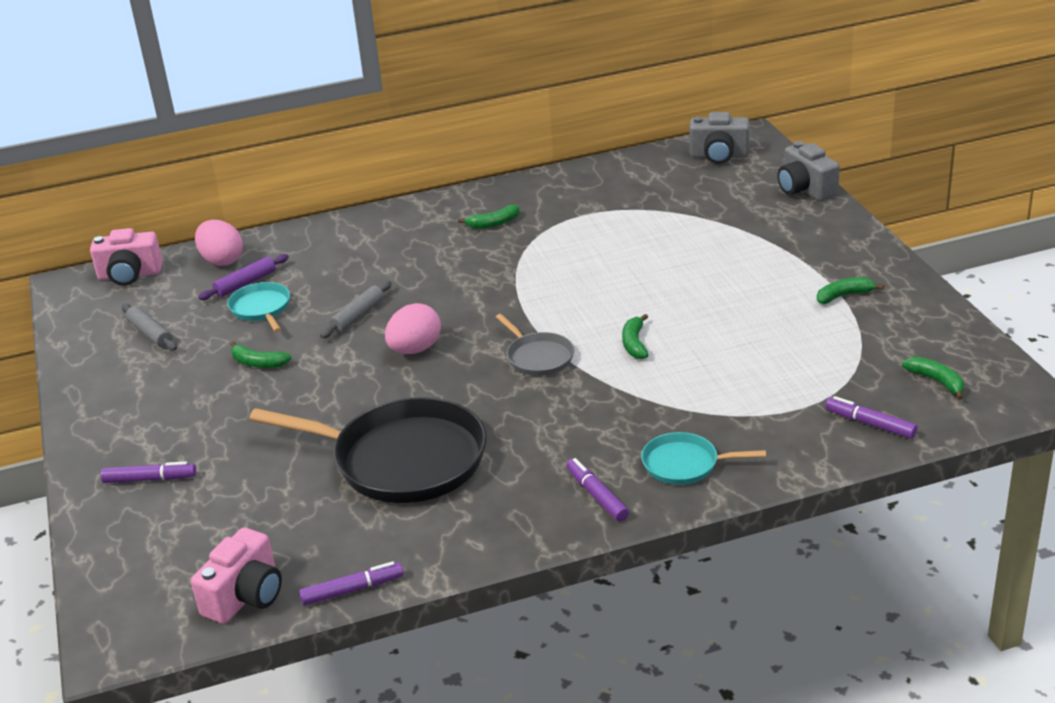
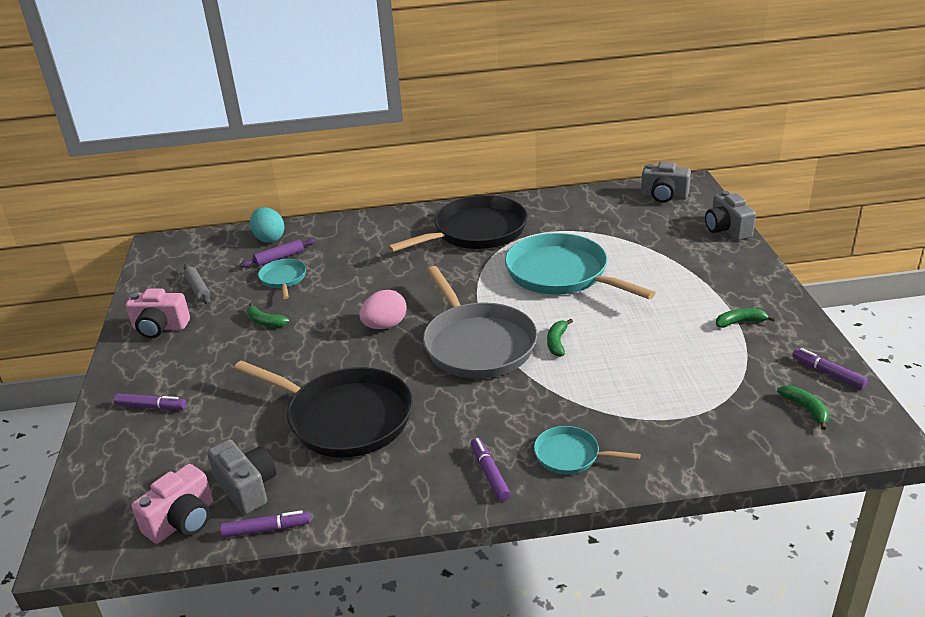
camera: 10 degrees right, 0 degrees up
(130, 275) = (201, 242): pink camera -> pink camera (160, 327)
(222, 260) = (269, 238): pink egg -> turquoise egg
(311, 550) = (247, 488): none -> grey camera
(357, 316) = (351, 293): grey rolling pin -> none
(493, 223) = (476, 231): green banana -> black pan
(538, 357) = (477, 344): grey pan -> grey pan, size x2.07
(616, 263) = (561, 274): none -> turquoise pan
(870, 424) = (739, 440): purple marker -> purple marker (828, 373)

